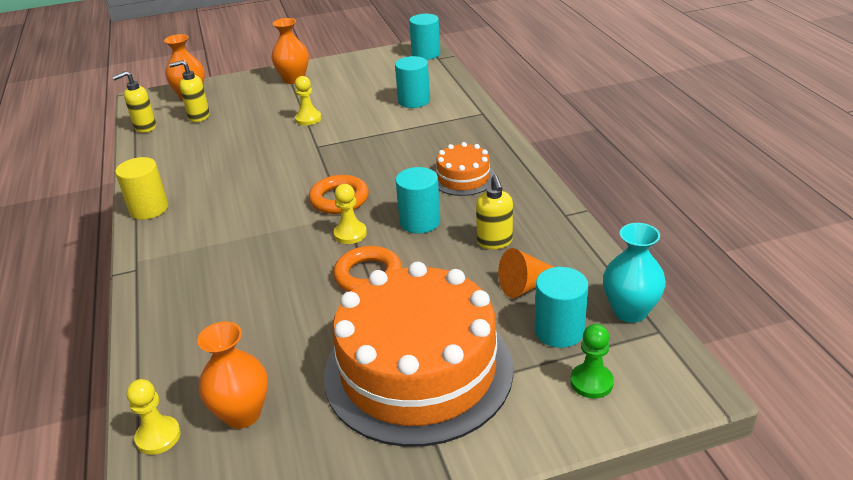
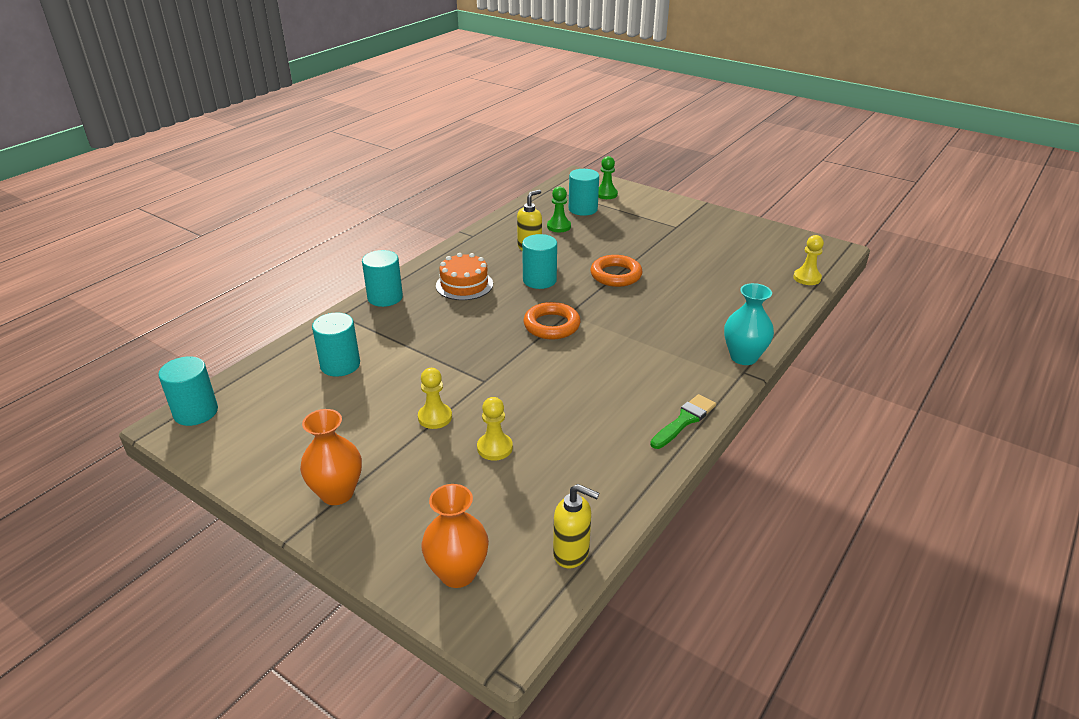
camera: 130 degrees left, 0 degrees up
(149, 209) = (684, 420): yellow cylinder -> green brush
(198, 117) = (503, 518): yellow soap dispenser -> none
(242, 414) = (758, 263): orange vase -> none
(350, 234) = (586, 300): yellow pawn -> yellow pawn (495, 448)
(418, 370) = (661, 232): orange cake -> none
(488, 136) = (385, 297): none -> turquoise cylinder
(526, 285) = (559, 226): orange cone -> green pawn
(630, 311) = (544, 198): turquoise vase -> turquoise vase (743, 357)

